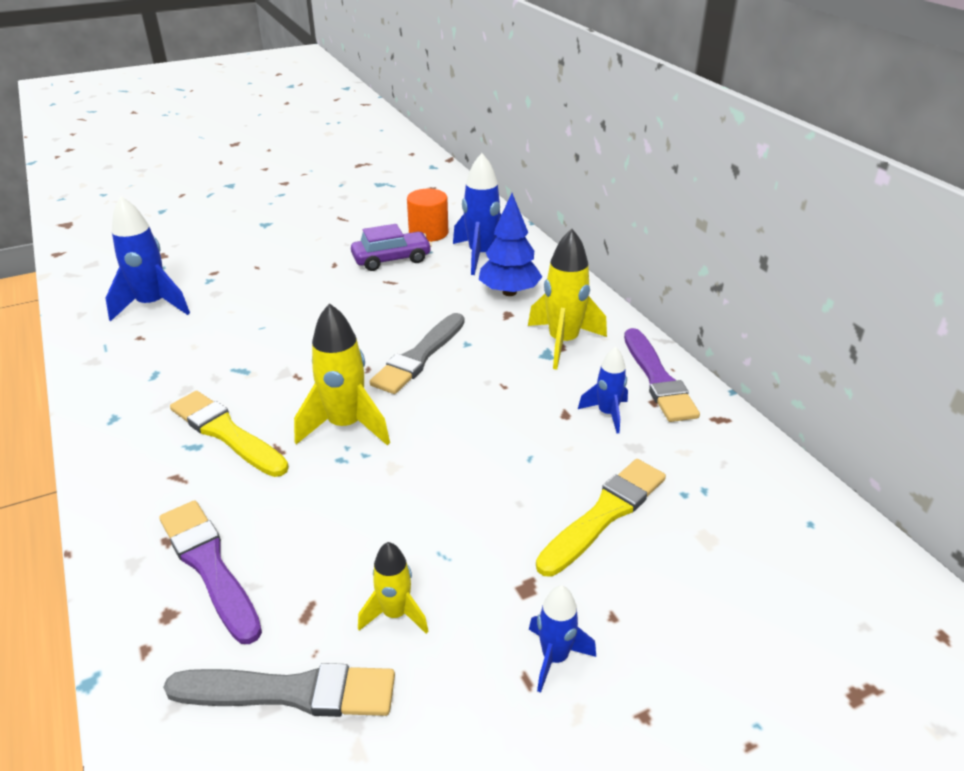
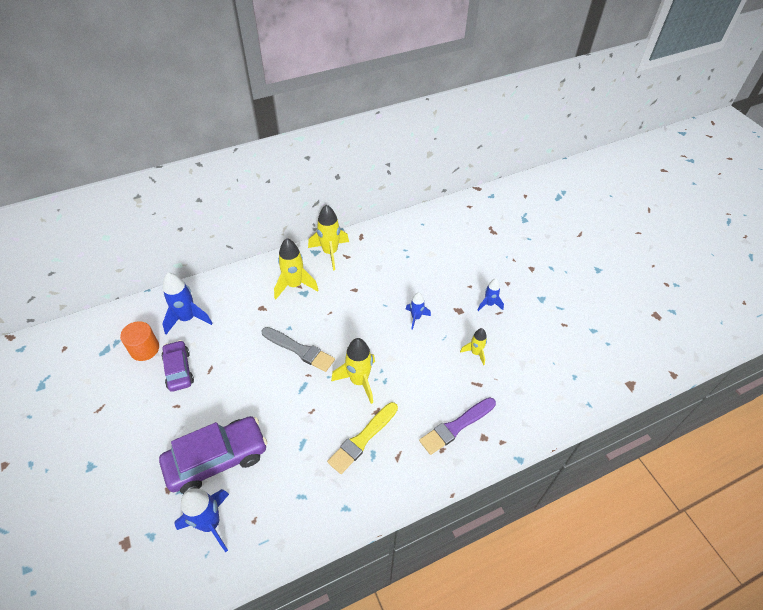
camera: 90 degrees left, 15 degrees up
(242, 301) = (217, 459): none -> purple car
(290, 692) = (513, 384): grey brush -> none
(509, 292) = (237, 306): blue tree -> none
(604, 514) = (420, 282): yellow brush -> none
(607, 414) = (355, 274): blue rocket -> blue rocket (416, 318)
(657, 379) = (330, 252): purple brush -> yellow rocket

